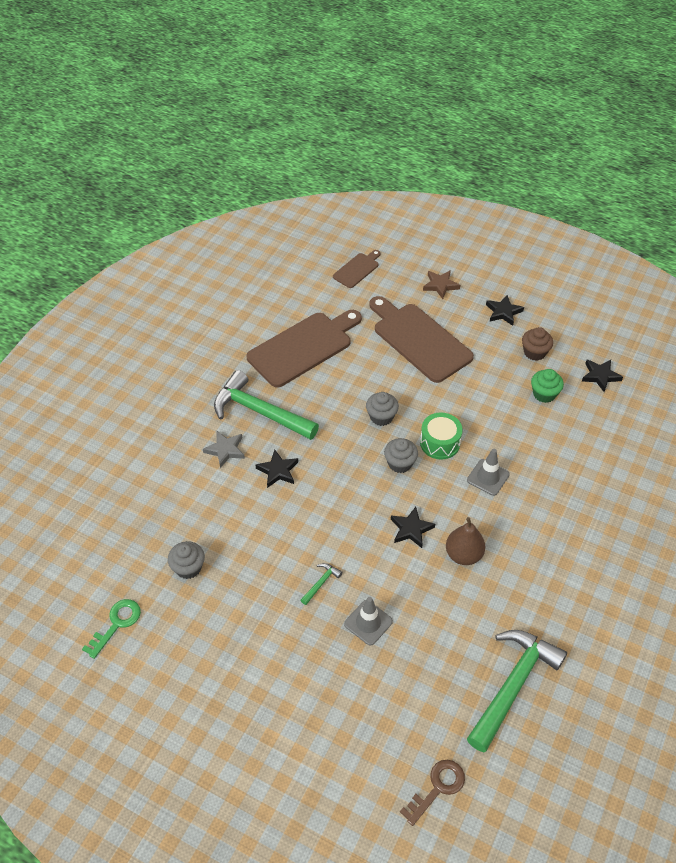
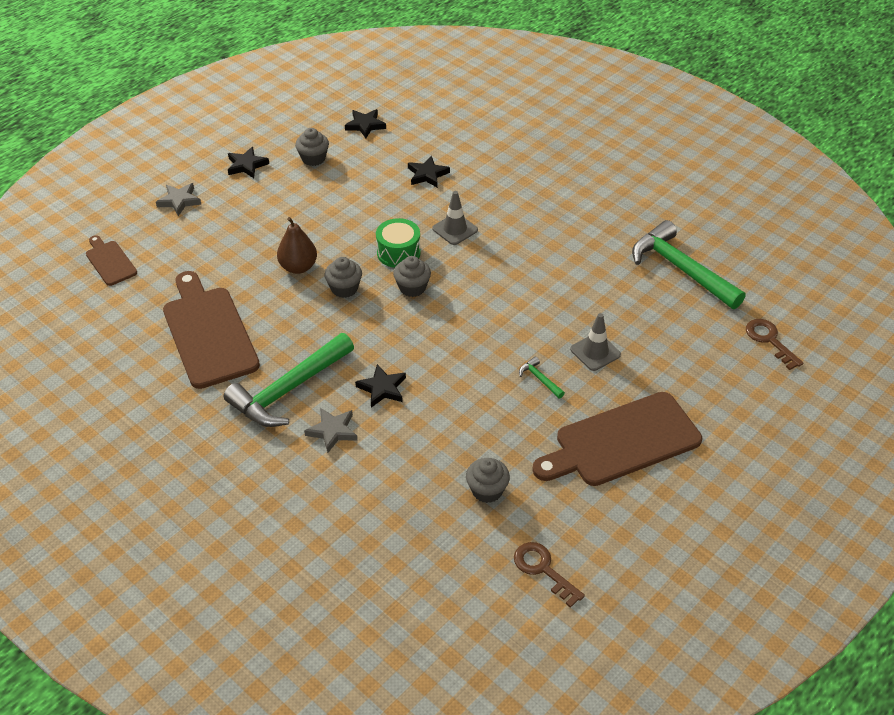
camera: 75 degrees left, 5 degrees down
(116, 624) = (543, 570): green key -> brown key
(411, 529) = (497, 297): black star -> black star (427, 175)
(419, 340) = (250, 235): brown cutting board -> brown cutting board (622, 441)
(440, 285) = (179, 201): brown star -> grey star
(463, 554) = (538, 267): brown pear -> brown pear (298, 267)
(534, 352) = (313, 158): brown cupcake -> grey cupcake
(544, 394) = (369, 166): green cupcake -> none

